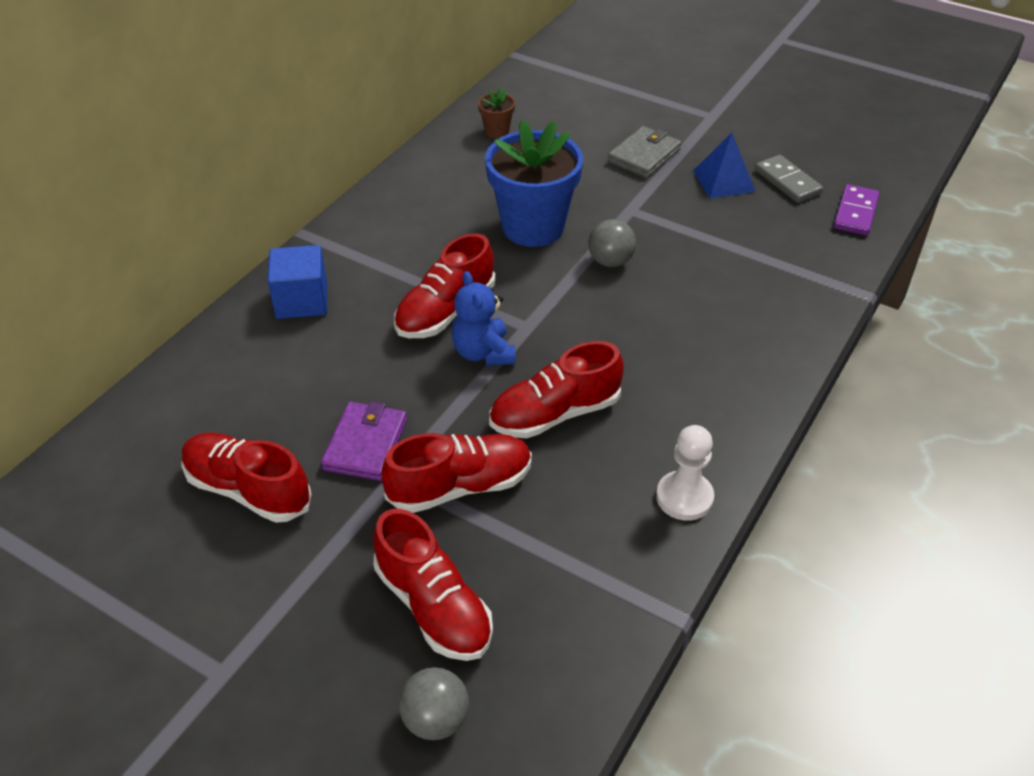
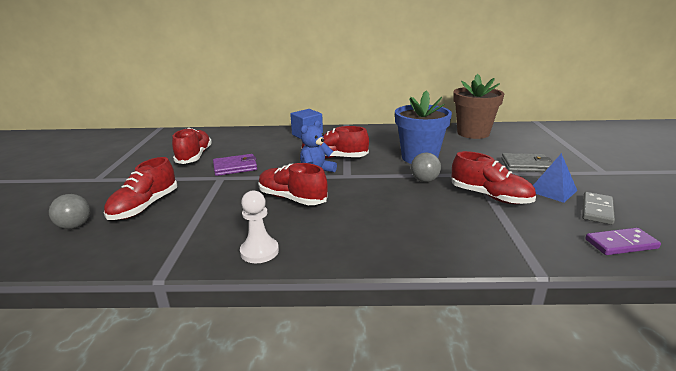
camera: 60 degrees right, 20 degrees down
(460, 486) = (224, 191): red shoe -> red shoe (490, 196)
(497, 131) = (473, 133): brown flower pot -> brown flower pot, size x2.28

